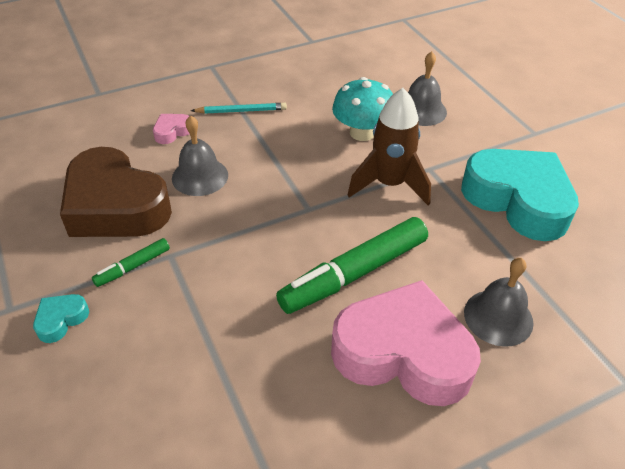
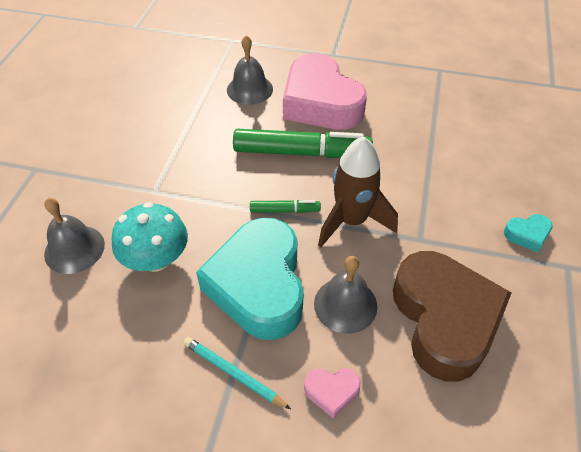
camera: 140 degrees left, 5 degrees up
(133, 267) = (455, 246): green marker -> green marker (285, 210)
(389, 184) = (201, 196): brown rocket -> brown rocket (351, 221)
(518, 200) = (136, 133): turquoise heart -> turquoise heart (258, 285)

